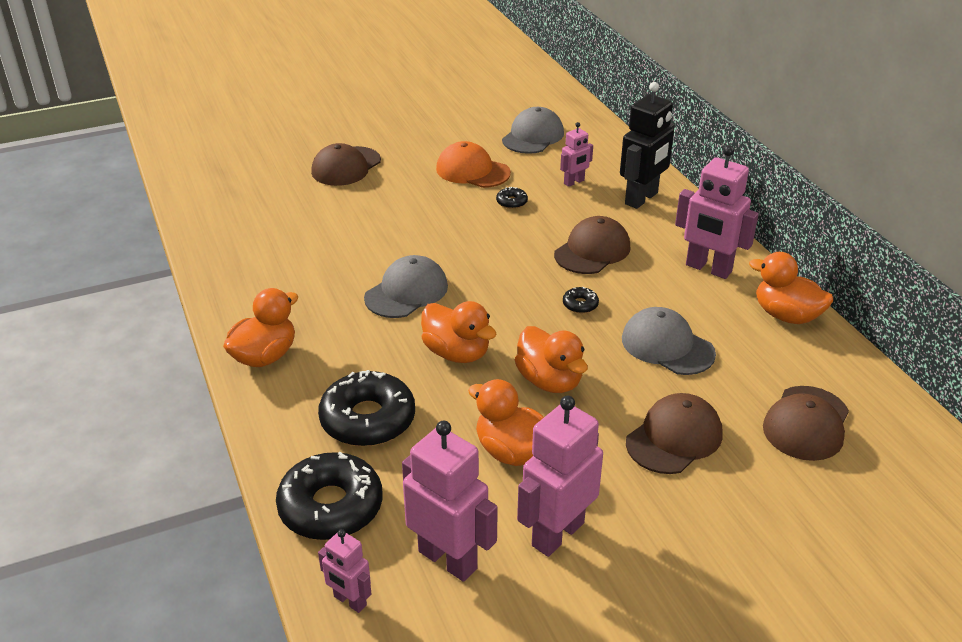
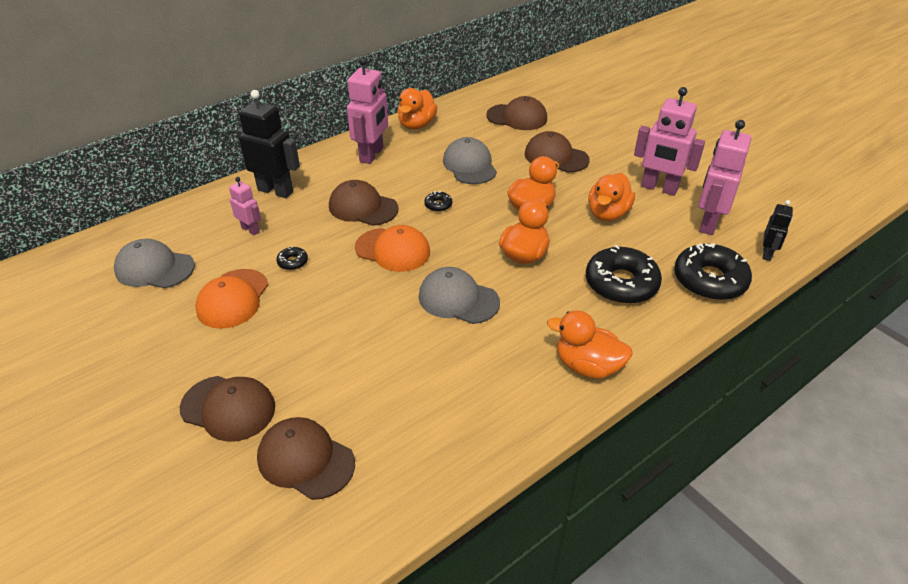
camera: 105 degrees left, 5 degrees up
(274, 195) = (305, 460): none -> brown cap
(349, 601) = (767, 254): pink robot -> black robot
(506, 262) = (393, 250): none -> orange cap
(667, 346) = (469, 165): grey cap -> grey cap turned 135 degrees clockwise

